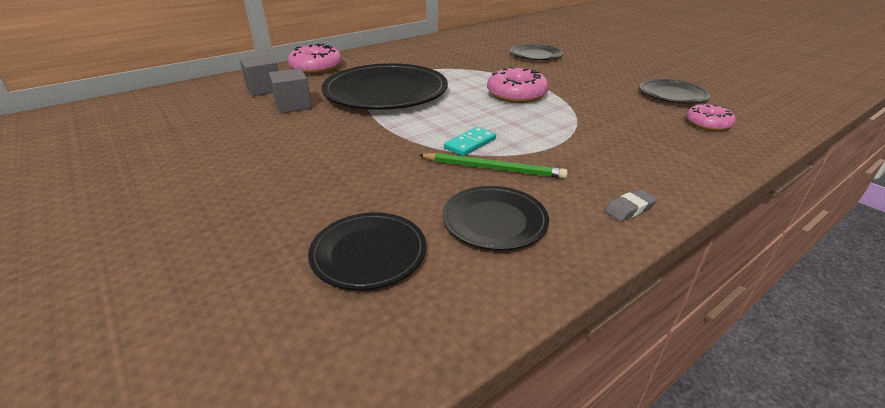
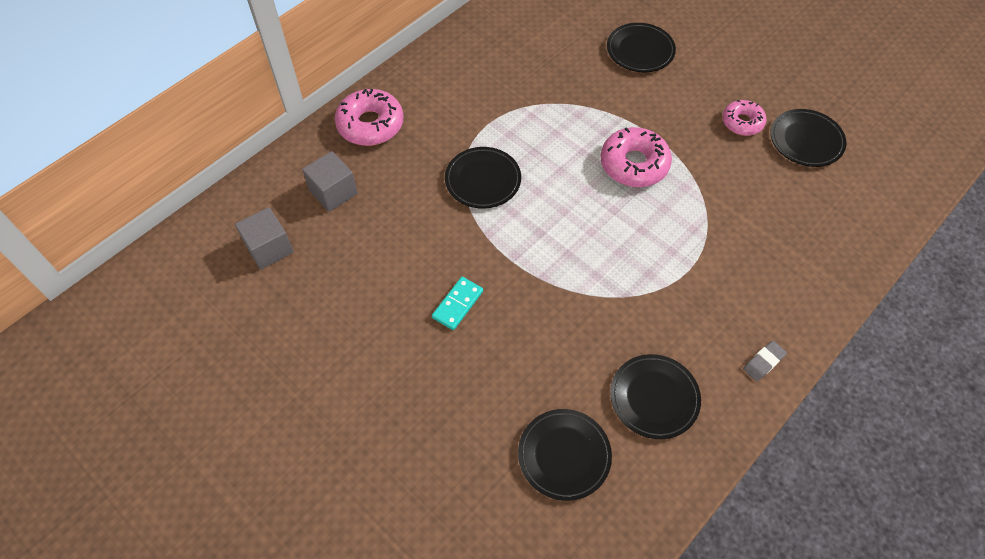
camera: 10 degrees left, 25 degrees up
(293, 105) = (388, 226): grey cube -> grey cube (269, 248)
(386, 92) = (483, 180): black plate -> black plate, size x0.52
(470, 143) = (606, 278): turquoise domino -> turquoise domino (457, 304)
(493, 168) = (638, 319): green pencil -> none
(707, 124) = (839, 202): pink donut -> pink donut (742, 122)

